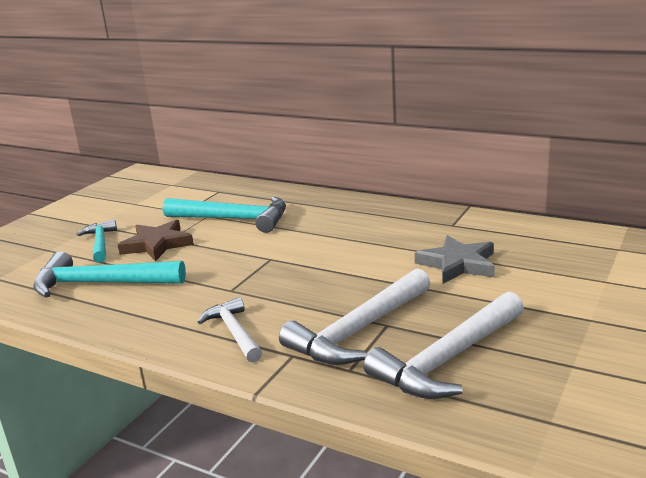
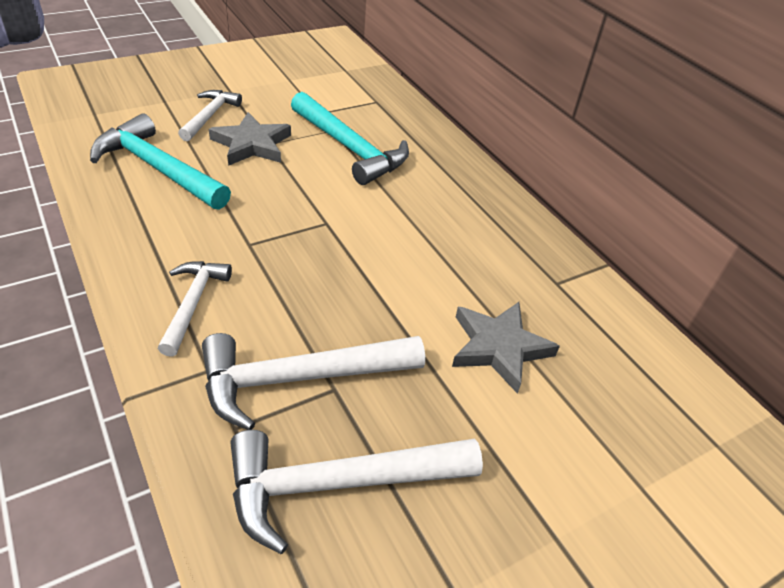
camera: 25 degrees right, 20 degrees up
(100, 243) = (209, 116): turquoise hammer -> white hammer
(157, 244) = (252, 144): brown star -> grey star

